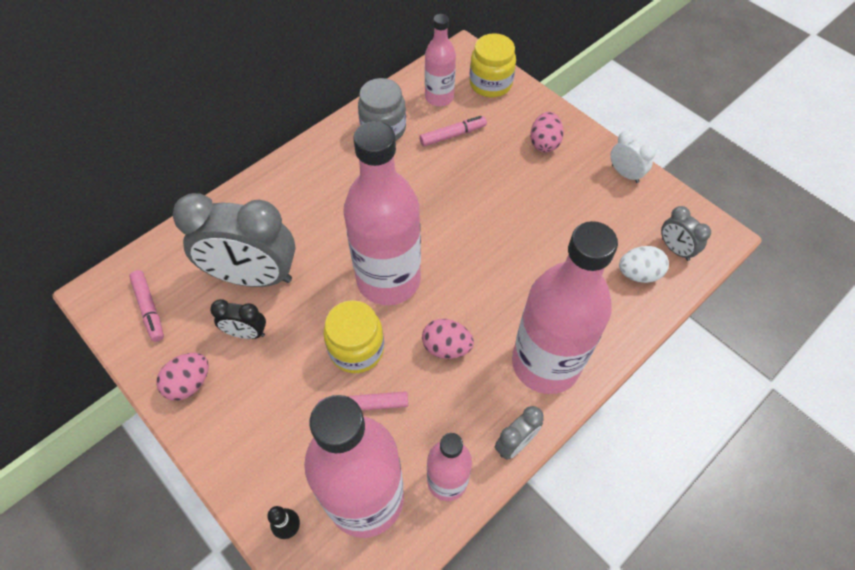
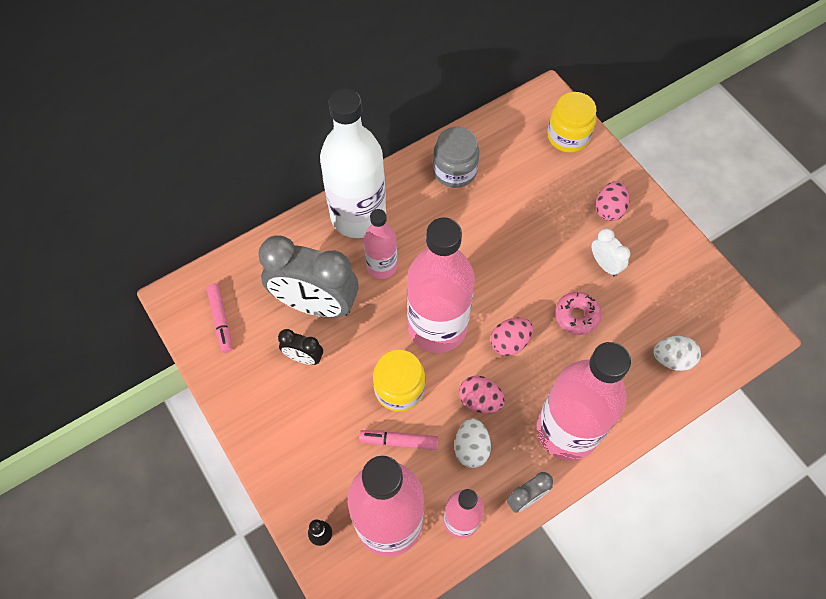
camera: 10 degrees right, 5 degrees up
(189, 383) = (250, 395): pink egg -> pink egg (509, 342)
(289, 184) = (358, 216): none -> white bottle
(439, 97) = (514, 144): pink bottle -> pink bottle (381, 266)
(445, 399) = (471, 448): none -> white egg
(453, 135) = (521, 187): pink marker -> none
(532, 247) = (576, 316): none -> pink donut
(625, 174) = (682, 254): white clock -> white clock (605, 264)
(675, 249) = (713, 340): grey clock -> none

